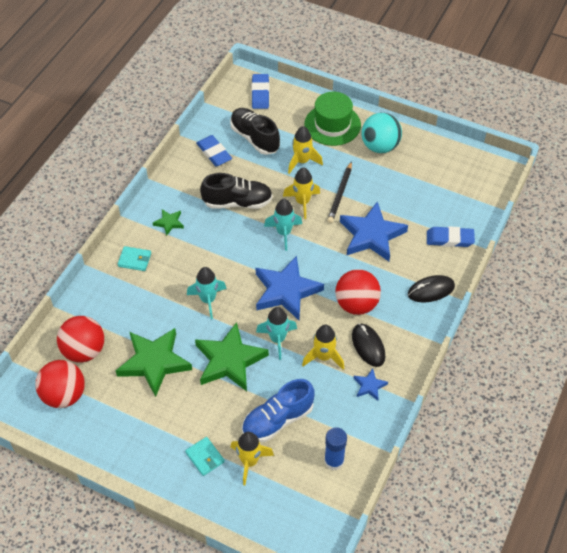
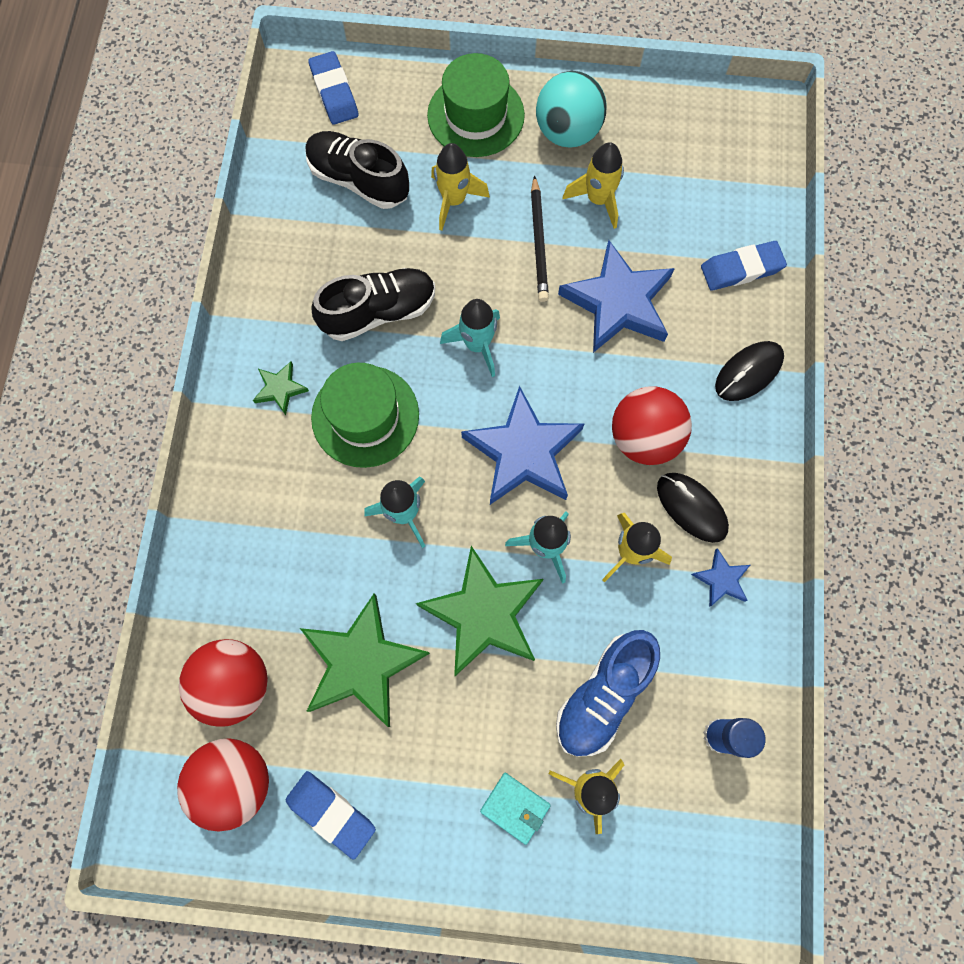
camera: 20 degrees left, 20 degrees up
(134, 260) = (250, 480): turquoise wallet -> none
(208, 248) = (365, 416): none -> green hat
(214, 153) = (302, 230): blue eraser -> blue eraser (331, 813)
(302, 202) = (484, 277): yellow rocket -> yellow rocket (598, 200)

